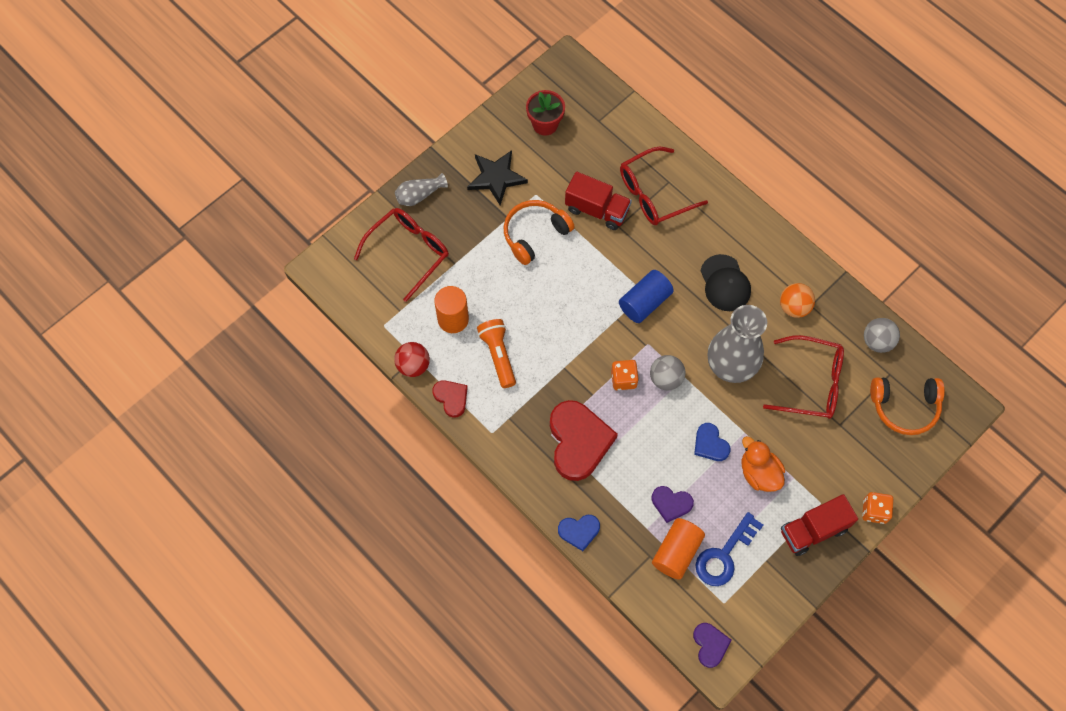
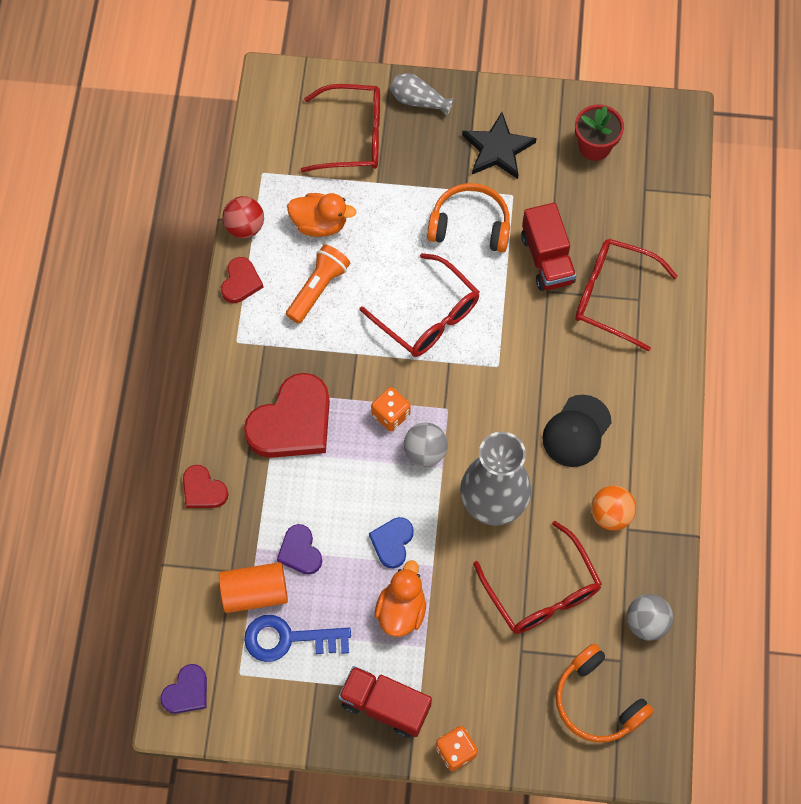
camera: 50 degrees right, 0 degrees up
(453, 319) = (320, 224): orange cylinder -> orange duck
(574, 306) = (427, 315): none -> red glasses
(579, 531) = (203, 490): blue heart -> red heart
(644, 302) = (488, 373): blue cylinder -> none

